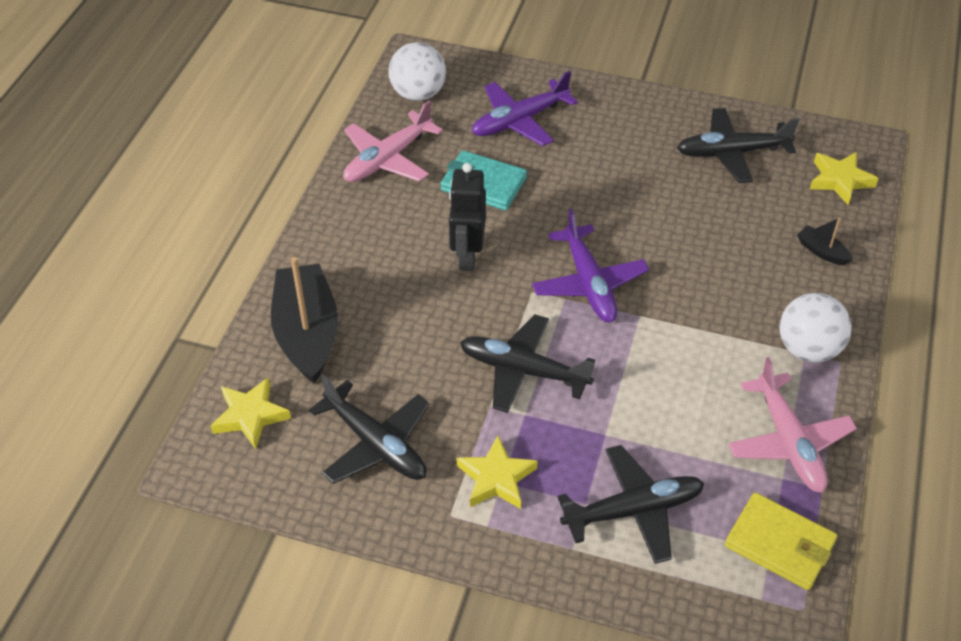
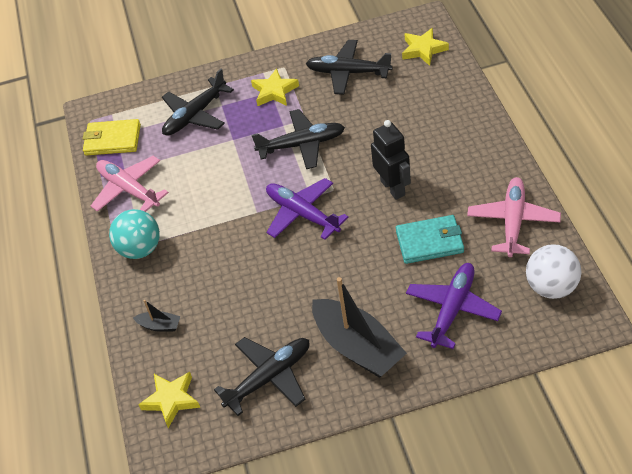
camera: 155 degrees right, 0 degrees up
(307, 333) = (439, 97): black boat -> black boat (357, 347)
(808, 349) = (140, 249): white ball -> turquoise ball

